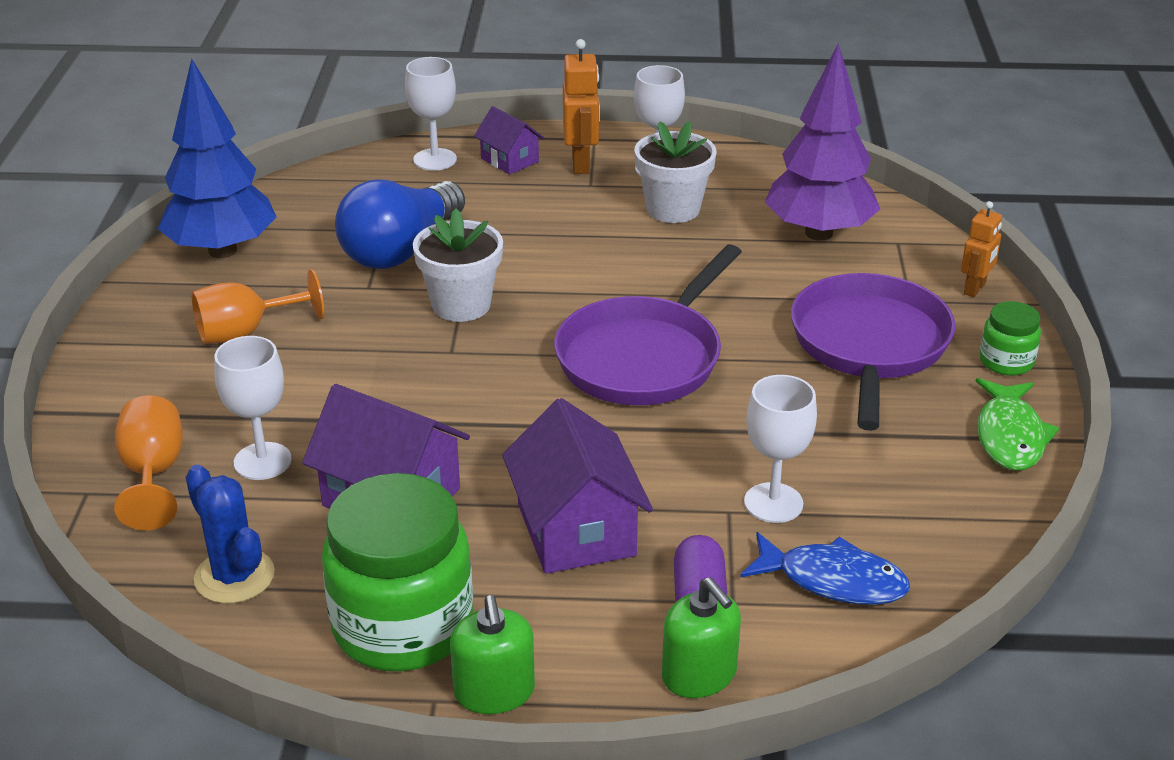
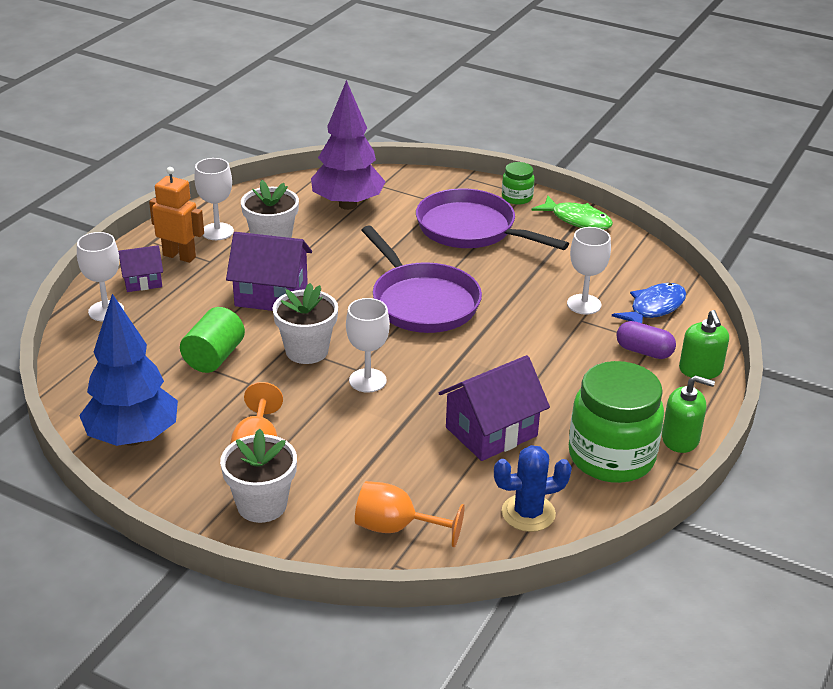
camera: 65 degrees left, 0 degrees up
(150, 366) = (262, 505): none -> white flower pot
(262, 461) = (417, 476): white goblet -> white goblet (367, 380)
(400, 249) = (214, 357): blue light bulb -> green cylinder
(576, 530) = (565, 373): purple house -> purple house (271, 295)
(699, 674) = (700, 370): green soap dispenser -> green soap dispenser turned 90 degrees clockwise
(975, 288) = (446, 181): orange robot -> none

